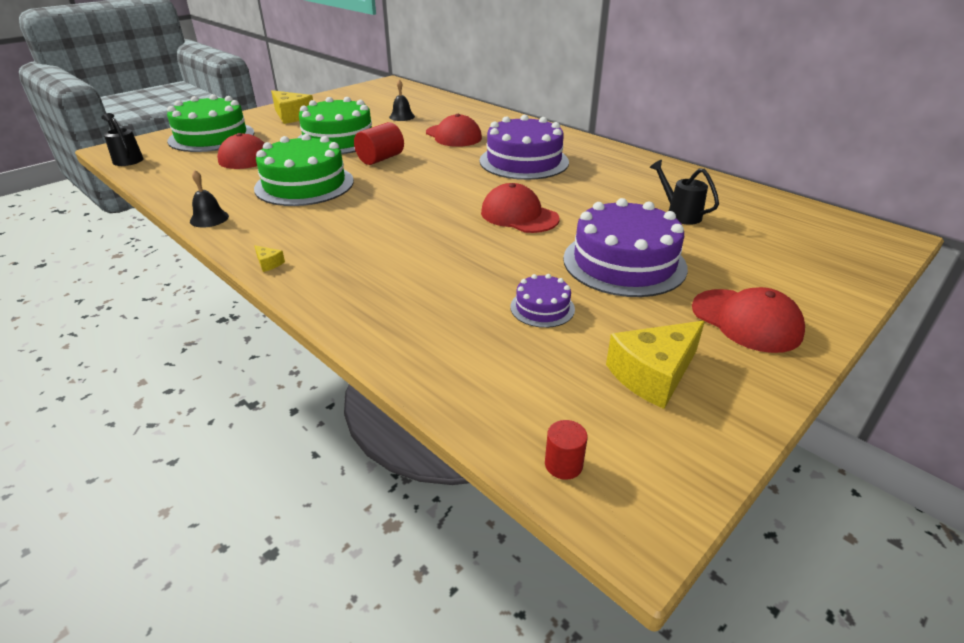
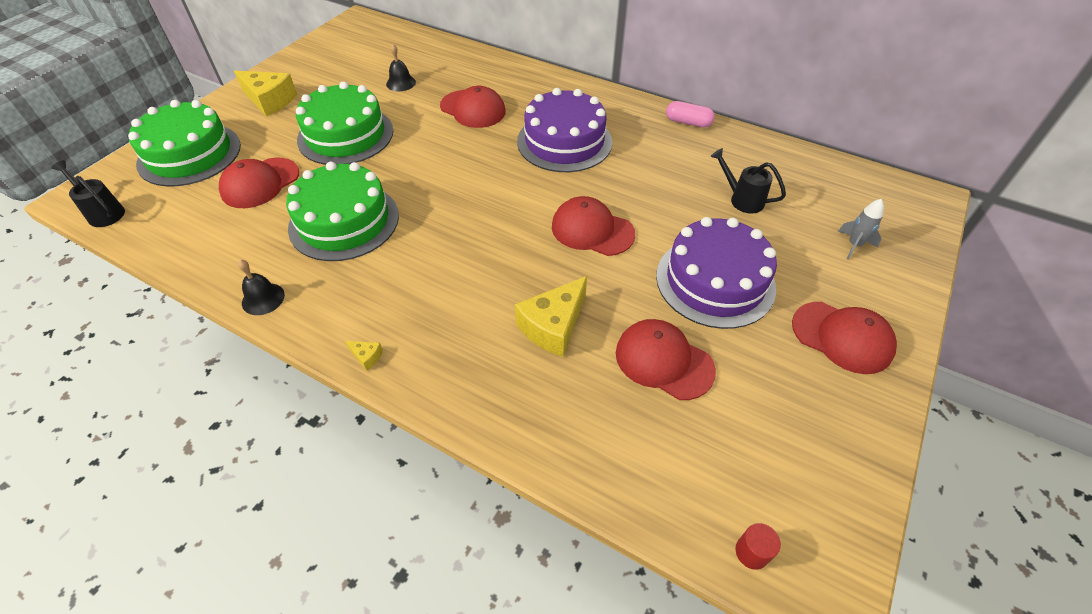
camera: 15 degrees left, 15 degrees up
(380, 159) = (409, 162): red cylinder -> none
(542, 308) = (664, 361): purple cake -> red cap
(648, 162) = (688, 122): none -> pink capsule
(653, 375) = (788, 425): yellow cheese -> yellow cheese (553, 326)
(788, 258) = (854, 245): none -> grey rocket

